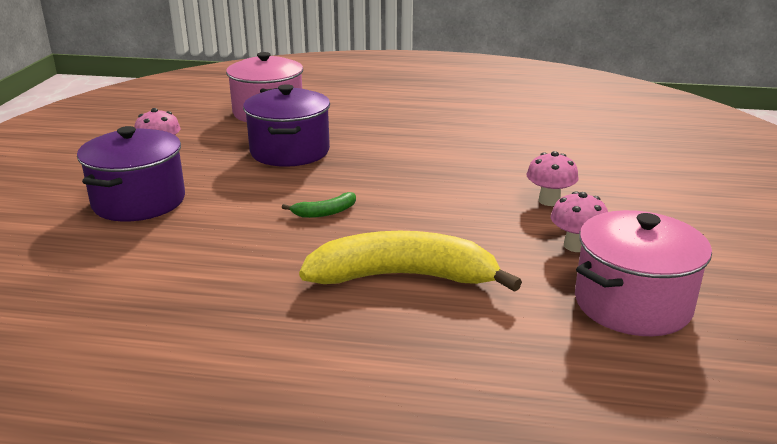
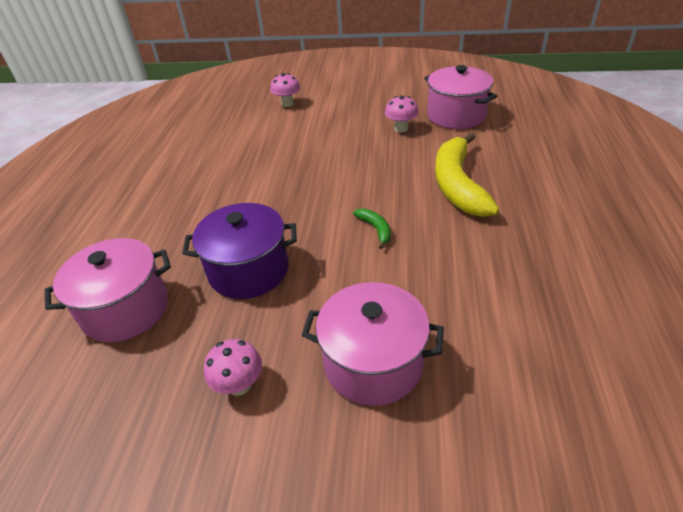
camera: 90 degrees left, 15 degrees up
(139, 201) = (373, 363): purple pot -> pink pot
(549, 201) = (343, 136): pink mushroom -> pink mushroom (287, 104)

